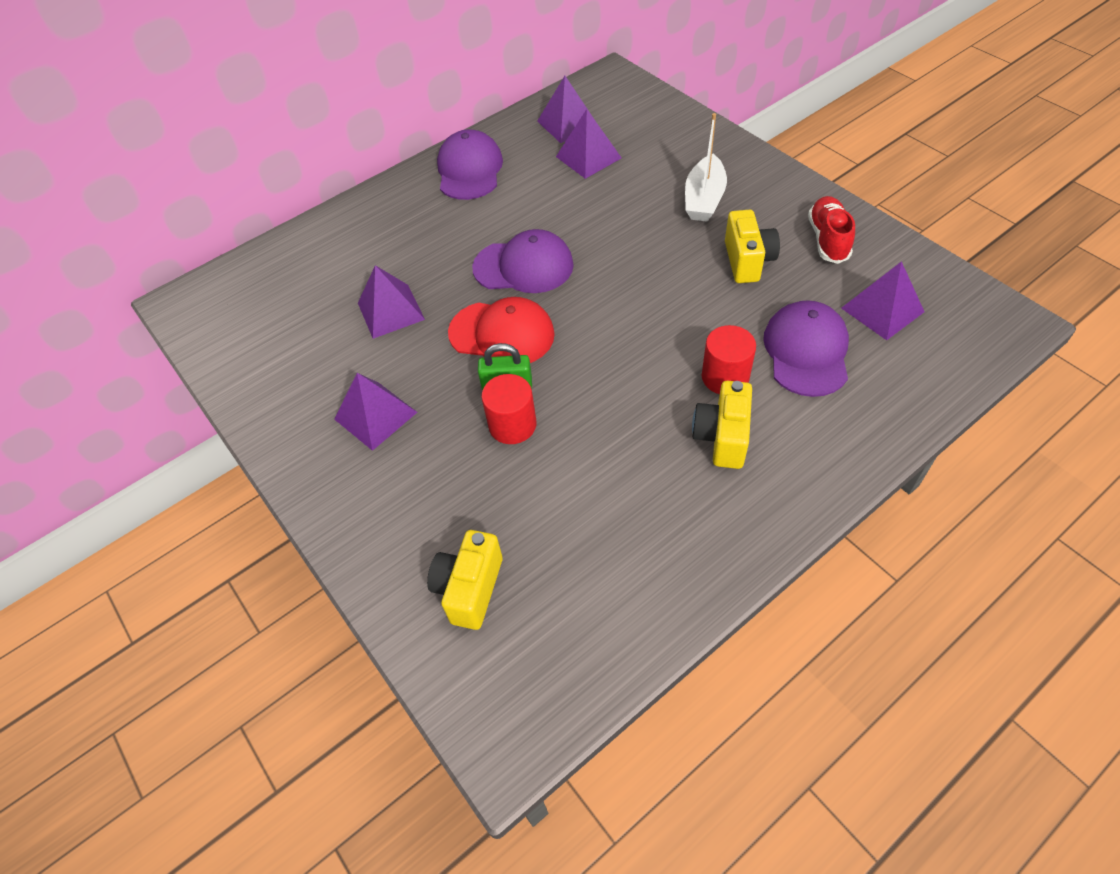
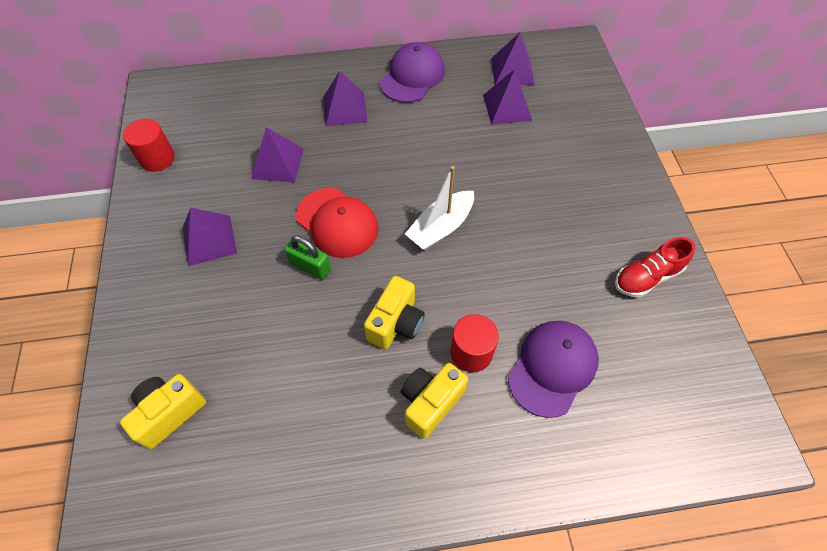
camera: 25 degrees right, 5 degrees up
(512, 425) = (290, 301): red cylinder -> red cylinder (157, 158)
(524, 266) = (392, 176): purple cap -> none
(704, 199) = (570, 188): white boat -> white boat (441, 227)
(747, 261) = (564, 261): yellow camera -> yellow camera (396, 323)
(828, 239) = (647, 277): red shoe -> red shoe turned 150 degrees counterclockwise
(882, 310) = (645, 367): purple pyramid -> purple pyramid (345, 109)

